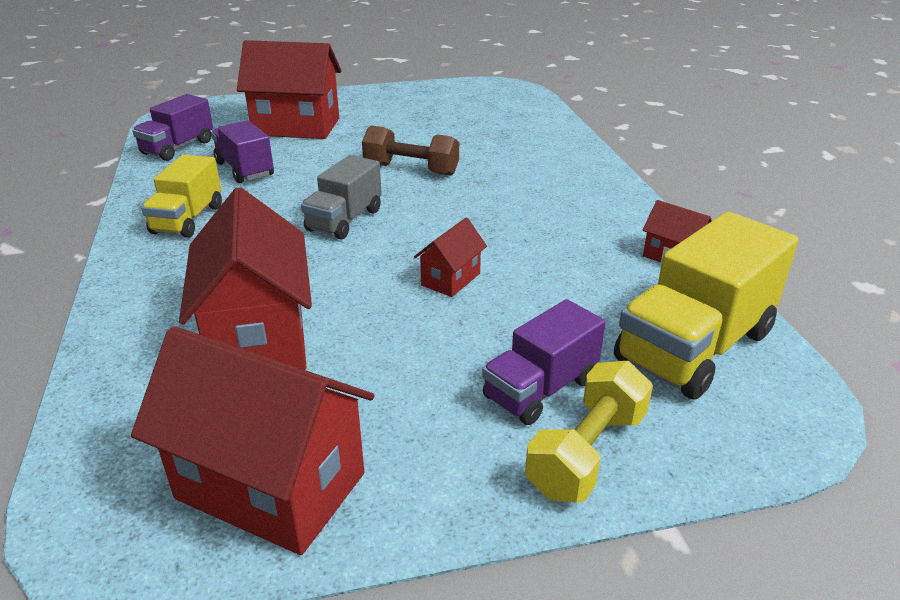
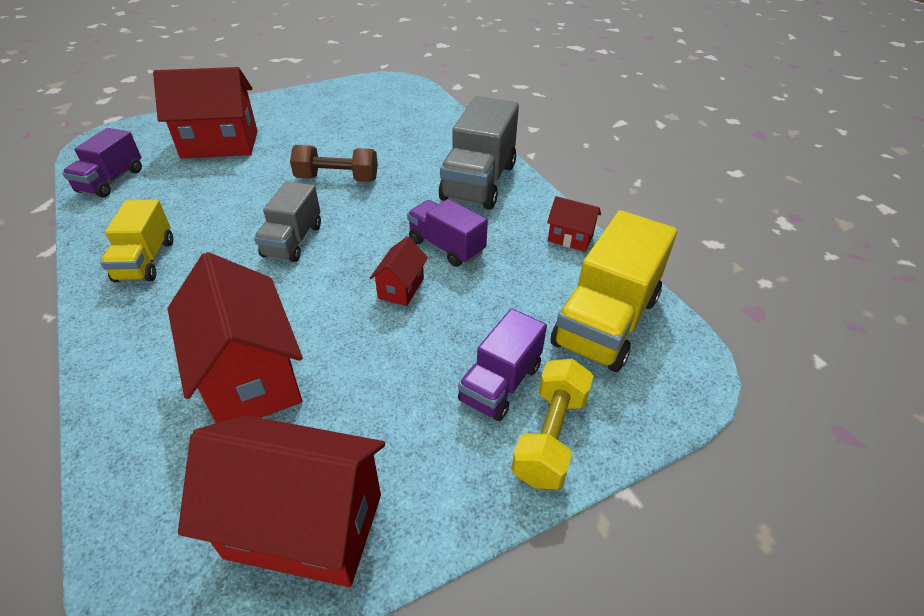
camera: 15 degrees left, 10 degrees up
(244, 169) = (184, 197): purple truck -> purple truck (446, 247)
(575, 189) = (479, 182): none -> grey truck

